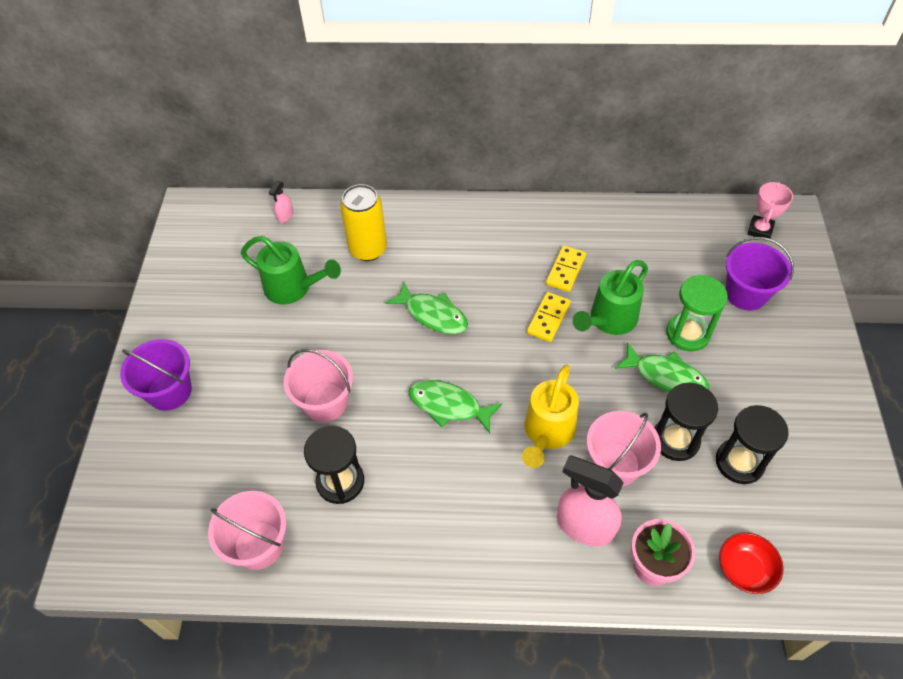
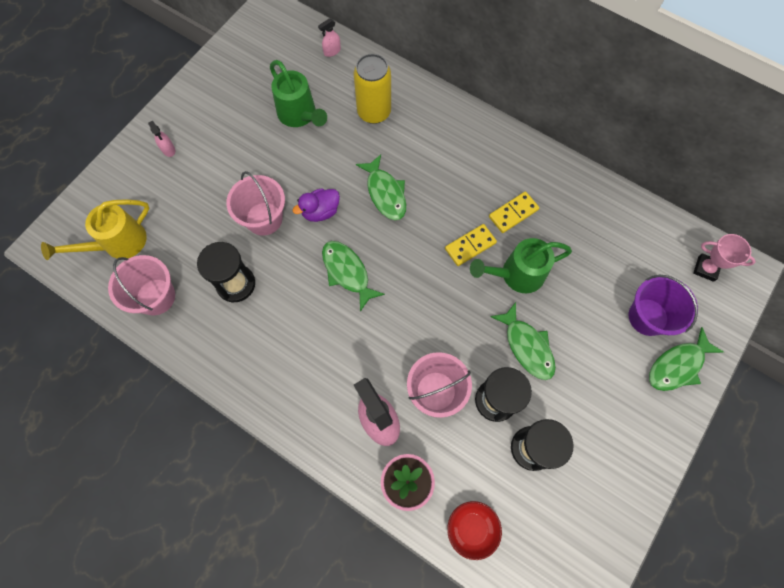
camera: 30 degrees right, 15 degrees up
(169, 391) = (168, 149): purple bucket -> pink spray bottle
(380, 365) = (320, 211): none -> purple duck
(547, 433) = (403, 336): yellow watering can -> yellow watering can (118, 243)
(687, 334) = (571, 322): green hourglass -> none
(760, 230) = (705, 268): pink trophy -> pink trophy turned 60 degrees clockwise
(801, 319) = (678, 365): none -> green fish

